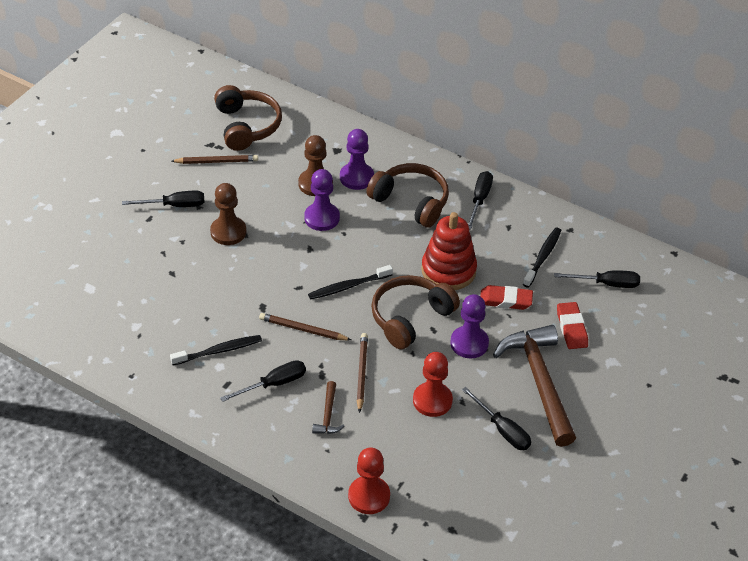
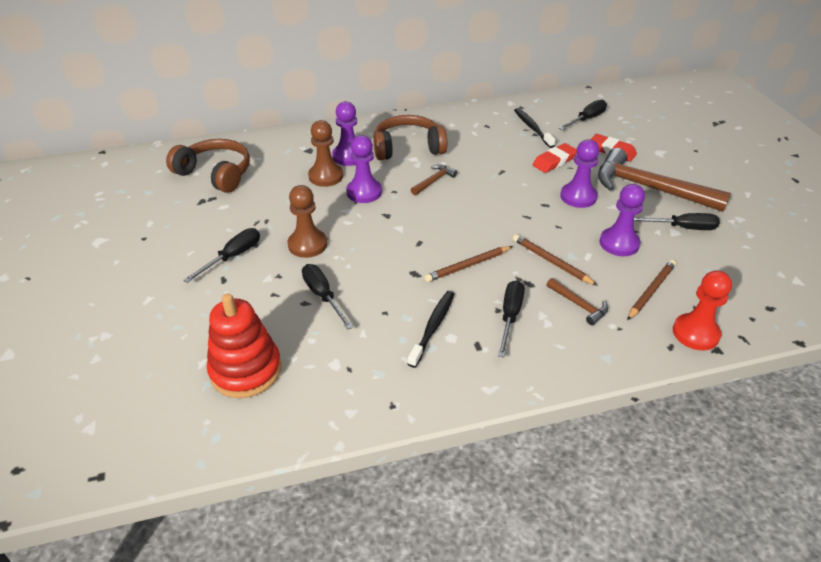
camera: 45 degrees left, 5 degrees down
(216, 161) = (225, 208): brown pencil -> brown pencil (651, 291)
(348, 286) = (451, 218): black toothbrush -> none
(384, 246) = (434, 181): none -> brown hammer
(410, 317) = (520, 208): brown headphones -> none
(432, 400) = (619, 243): red pawn -> purple pawn
(448, 270) = (495, 168): red stacking toy -> red stacking toy (246, 370)
(479, 200) = (446, 123): black screwdriver -> black screwdriver (323, 296)

